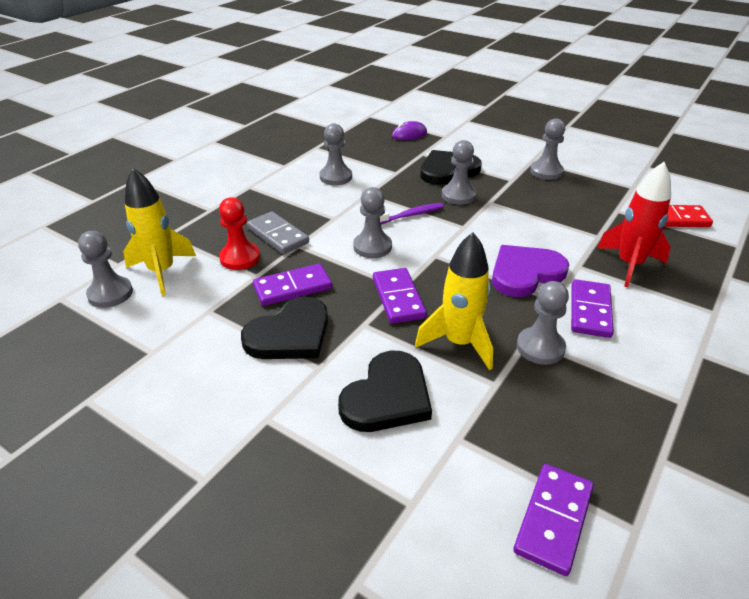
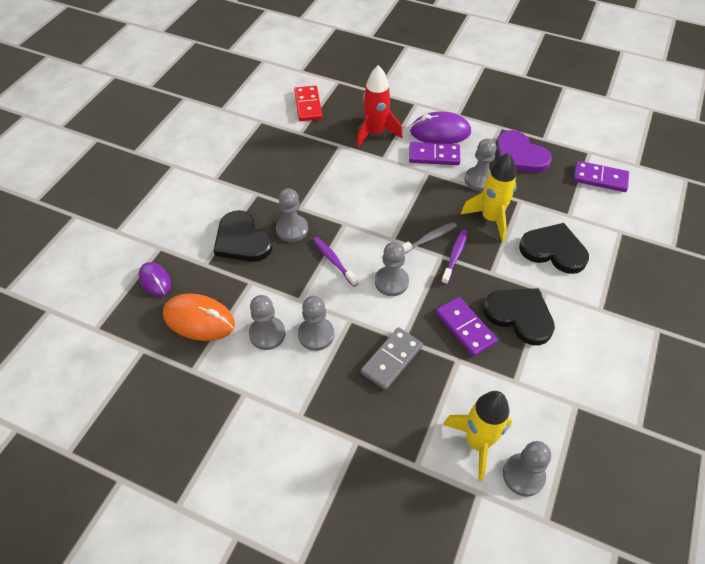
camera: 100 degrees left, 15 degrees up
(240, 258) = (436, 381): red pawn -> none
(362, 150) = (199, 319): none -> orange mouse
(398, 298) = (455, 256): purple domino -> purple toothbrush
(430, 282) = (428, 239): none -> grey toothbrush
(525, 273) = (401, 186): purple heart -> purple heart (519, 155)
(546, 171) = (238, 170): grey pawn -> grey pawn (316, 335)
(647, 326) = (440, 132): none -> purple mouse

